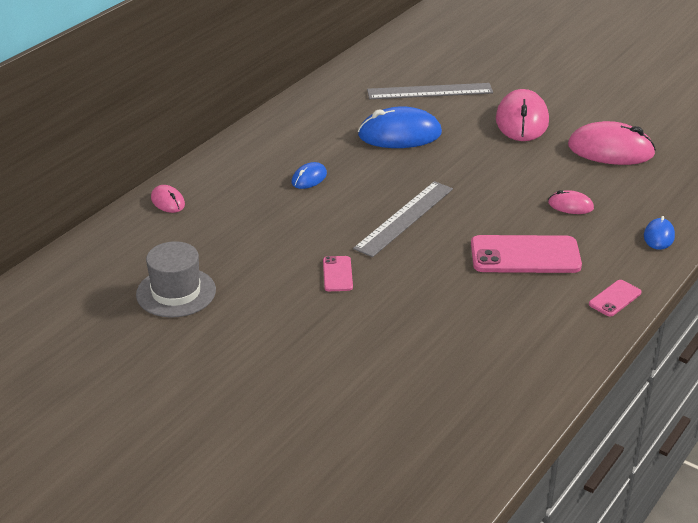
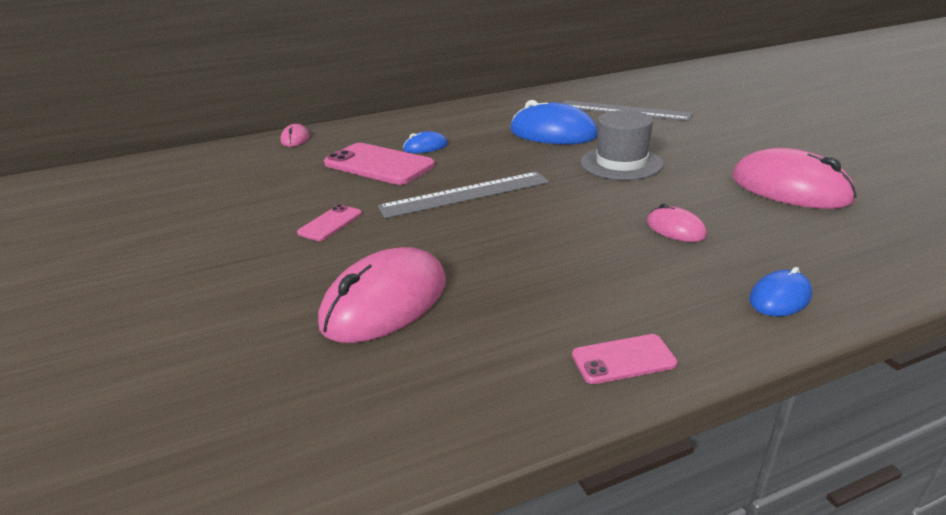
camera: 35 degrees right, 5 degrees down
(176, 292) = (186, 199): grey hat -> grey hat (621, 163)
(522, 121) = (698, 145): pink mouse -> pink mouse (385, 302)
(525, 255) = (553, 264): pink phone -> pink phone (378, 165)

